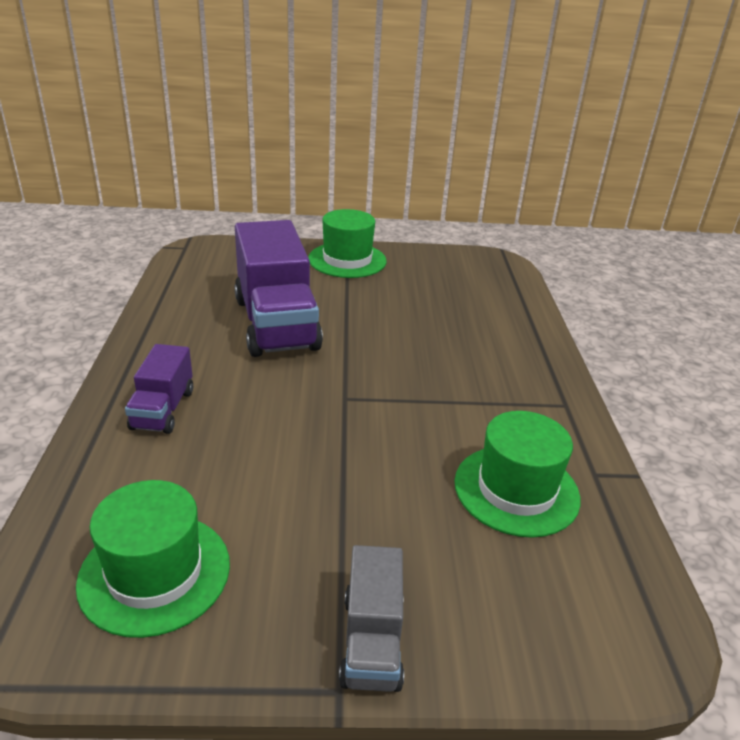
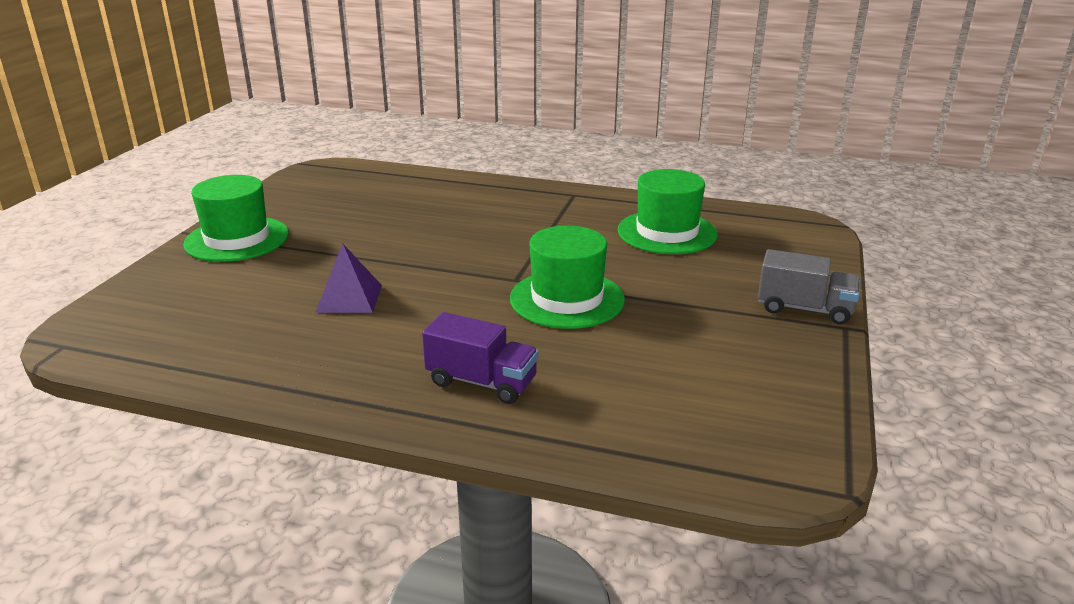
camera: 70 degrees left, 5 degrees down
(155, 573) = (728, 397): green hat -> green hat (567, 299)
(276, 324) = (349, 298): purple truck -> purple pyramid

